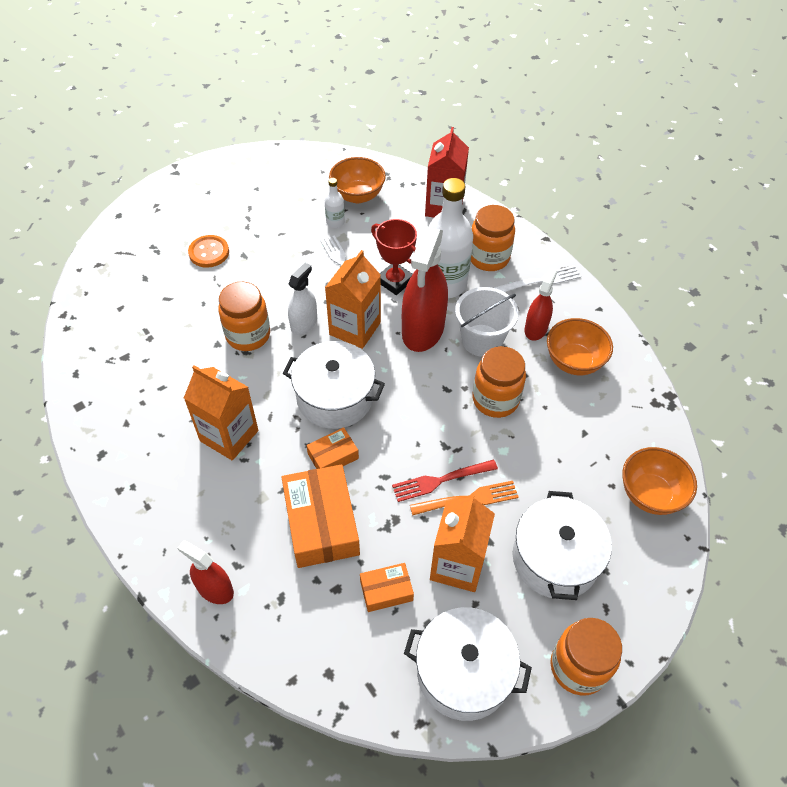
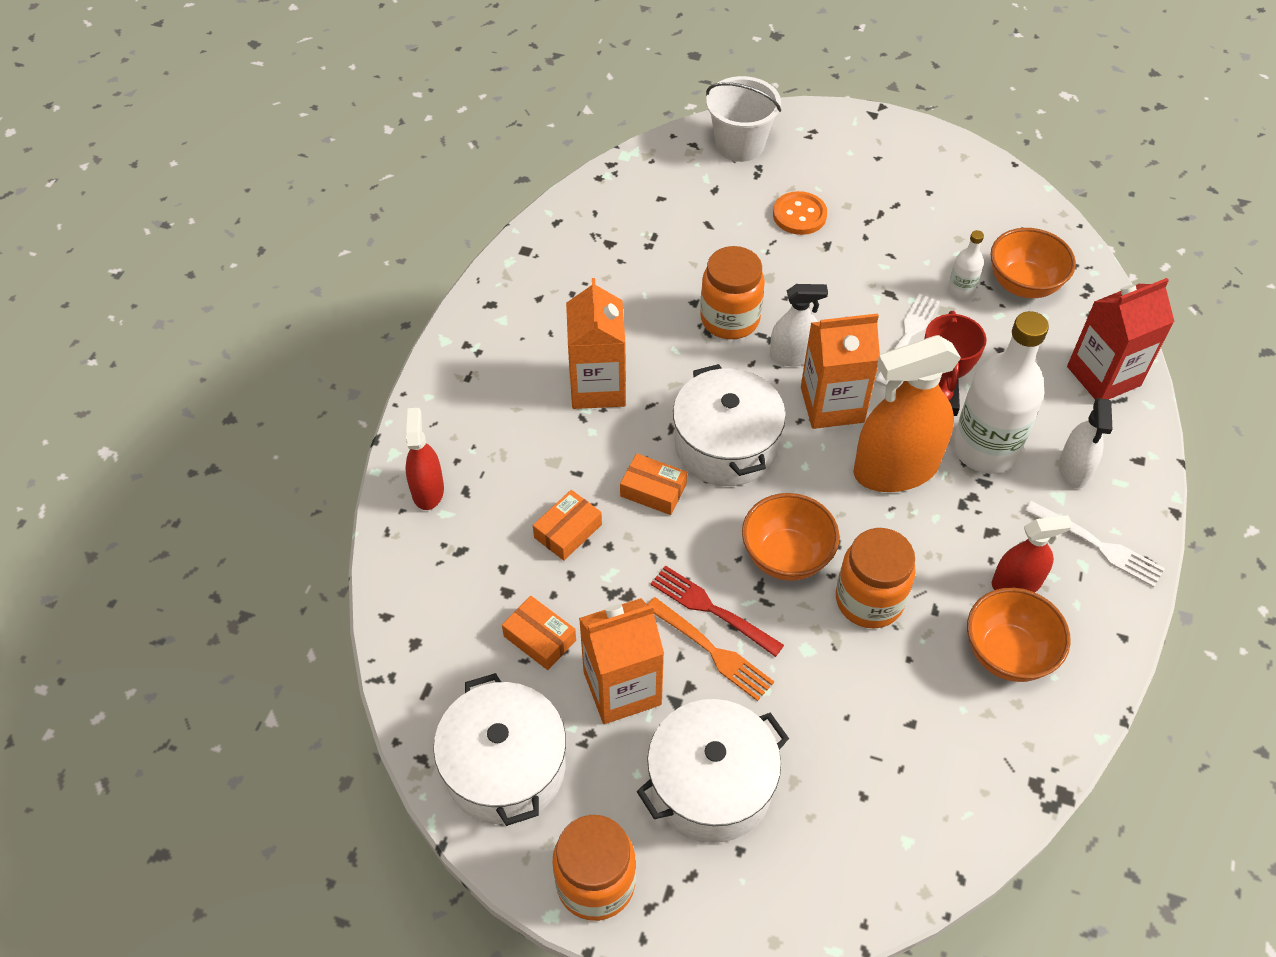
camera: 55 degrees right, 0 degrees up
(321, 523) = (568, 531): orange box -> orange box, size x0.52
(423, 330) = (895, 469): red spray bottle -> orange spray bottle
(481, 340) = (940, 536): white bucket -> white bucket (740, 145)
(488, 258) = (1074, 469): orange jar -> white spray bottle
(650, 494) = (888, 847): orange bowl -> orange bowl (786, 556)

